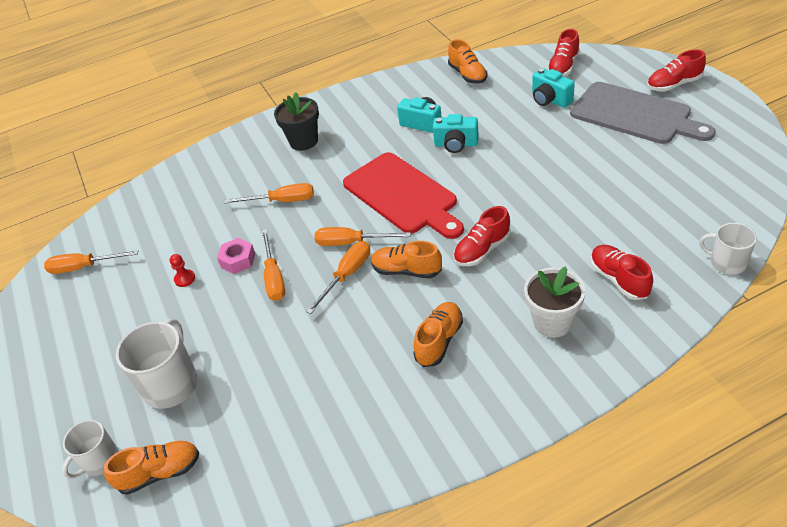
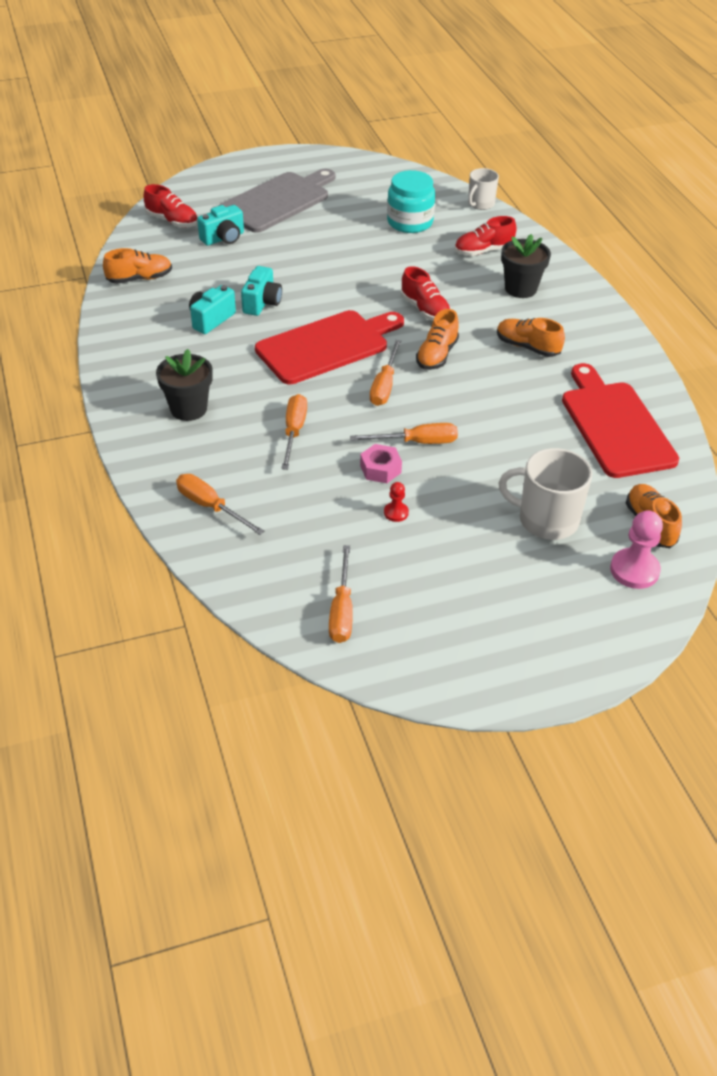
camera: 90 degrees left, 0 degrees up
(99, 461) = (634, 570): white mug -> pink pawn
(314, 433) = (615, 425): none -> red cutting board
(347, 275) = (431, 392): orange screwdriver -> orange screwdriver (210, 507)
(552, 322) = (520, 289): white flower pot -> black flower pot
(648, 211) = (410, 222): none -> turquoise jar
(674, 84) = (246, 174): red shoe -> none

